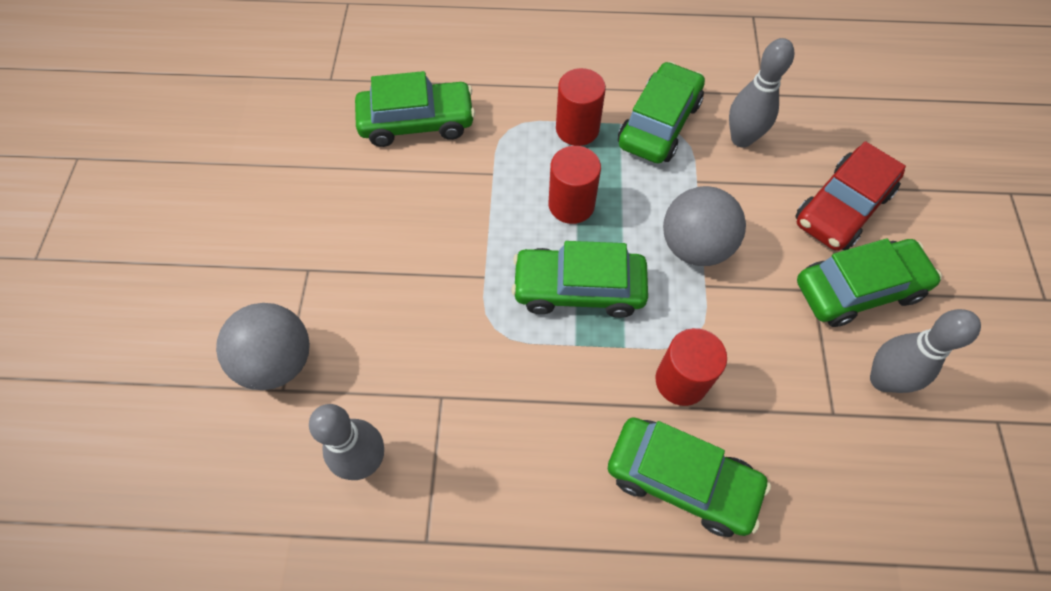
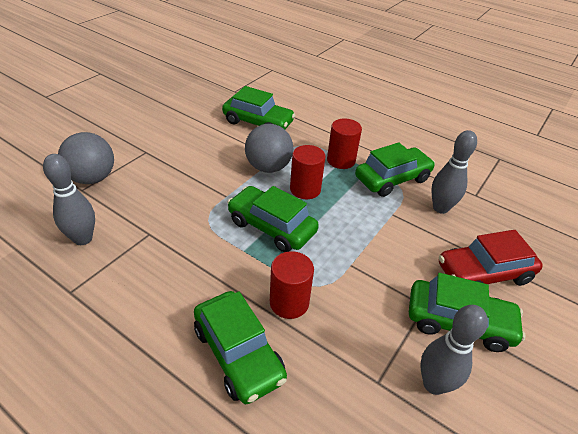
camera: 30 degrees right, 20 degrees down
(694, 246) = (361, 242): grey ball -> grey ball (268, 167)

